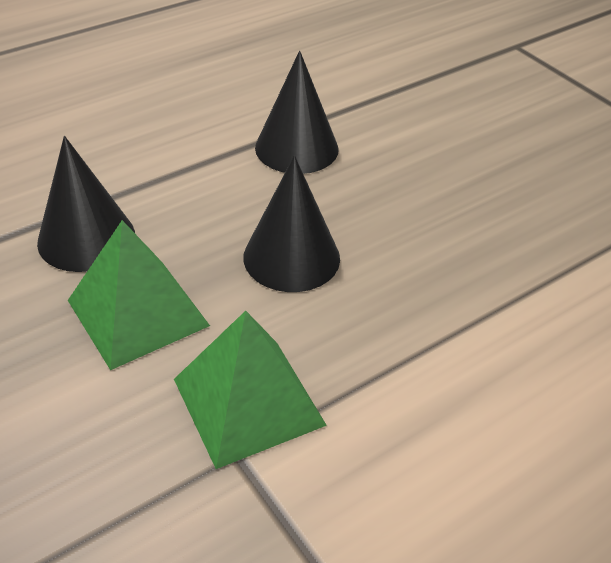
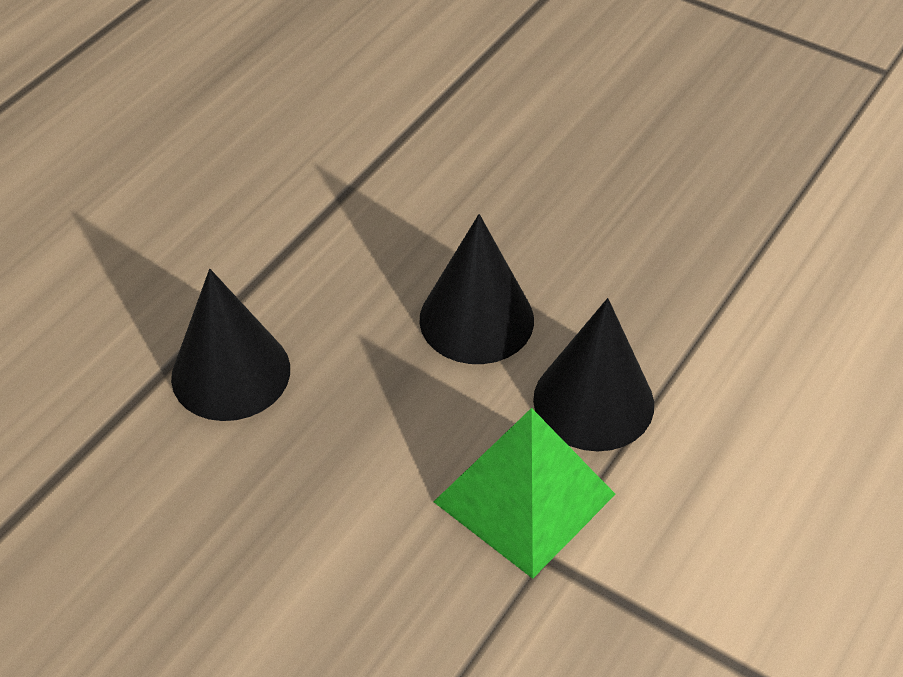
camera: 20 degrees left, 5 degrees up
(138, 312) = (348, 441): green pyramid -> none
(296, 148) = (404, 178): black cone -> black cone (593, 401)

